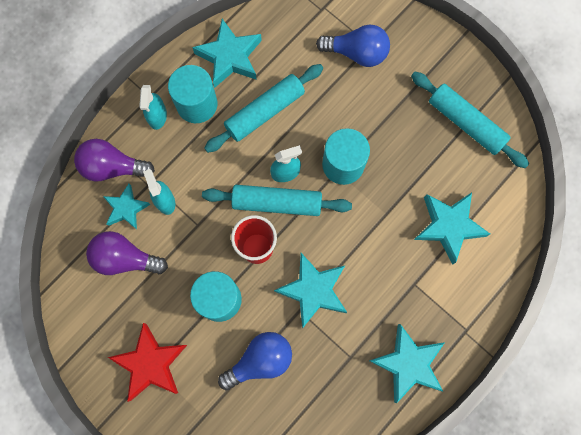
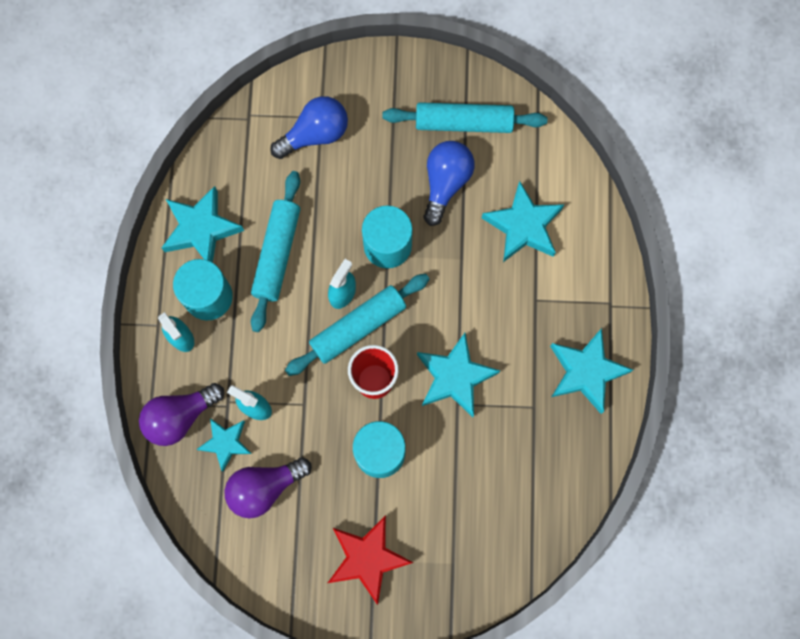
camera: 40 degrees left, 0 degrees up
(260, 360) = (460, 475): blue light bulb -> blue light bulb (445, 183)

